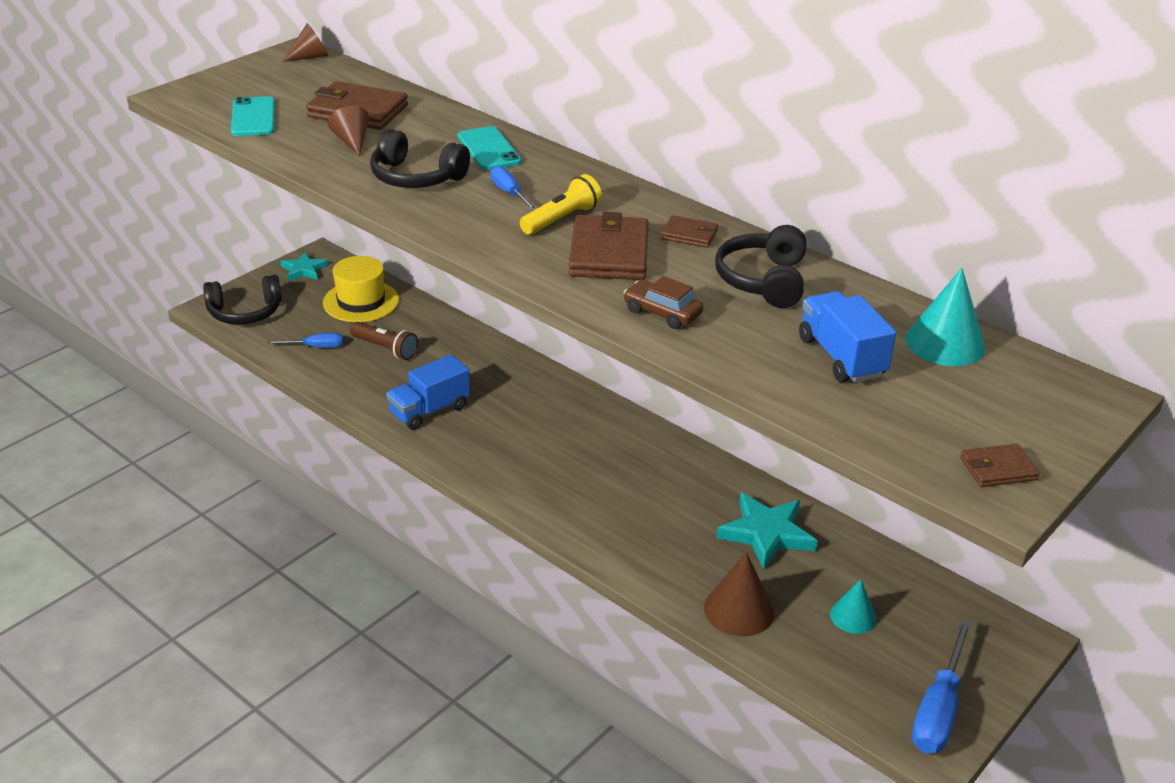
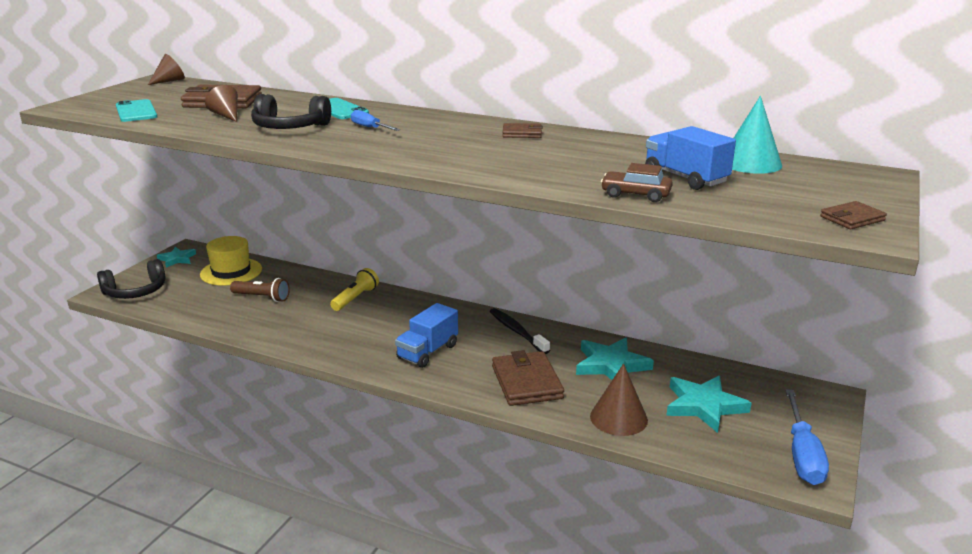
camera: 15 degrees left, 10 degrees down
(315, 347) = (203, 305): blue screwdriver -> none
(429, 410) = (313, 331): blue truck -> blue truck (427, 352)
(562, 219) = (420, 136): yellow flashlight -> yellow flashlight (355, 298)
(609, 253) = (469, 148): brown wallet -> brown wallet (526, 382)
(662, 313) = (533, 172): brown car -> brown car (635, 194)
(672, 460) = (517, 331): none -> black toothbrush
(764, 281) = (595, 148): black headphones -> none
(853, 616) = (704, 406): turquoise cone -> turquoise star

